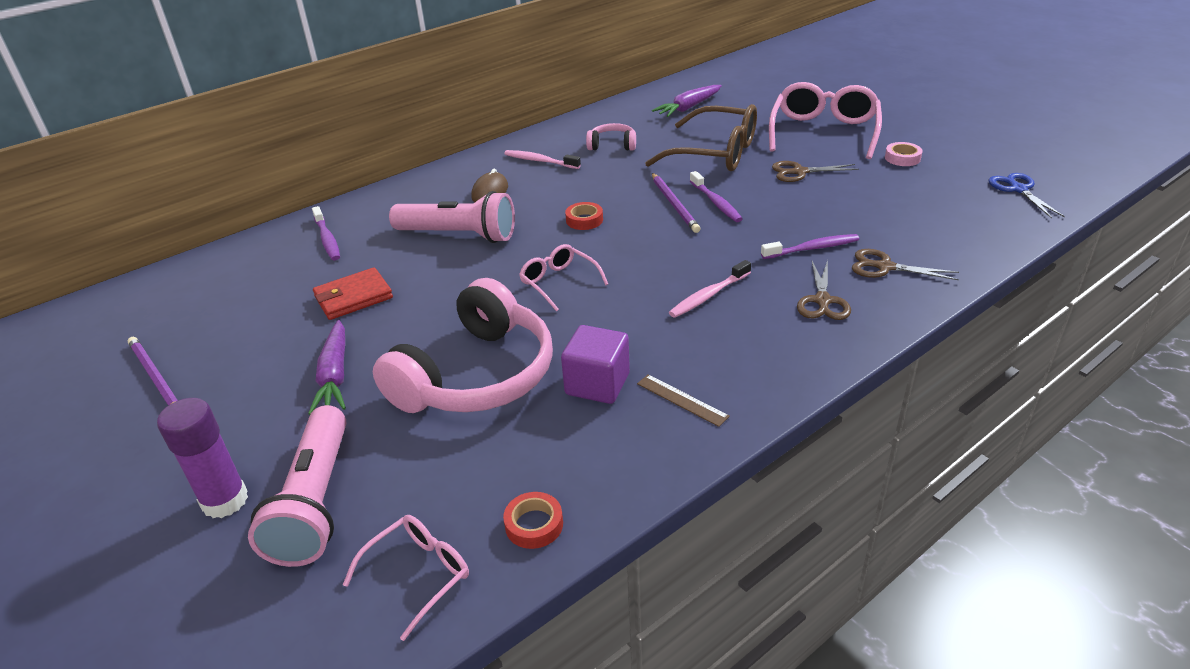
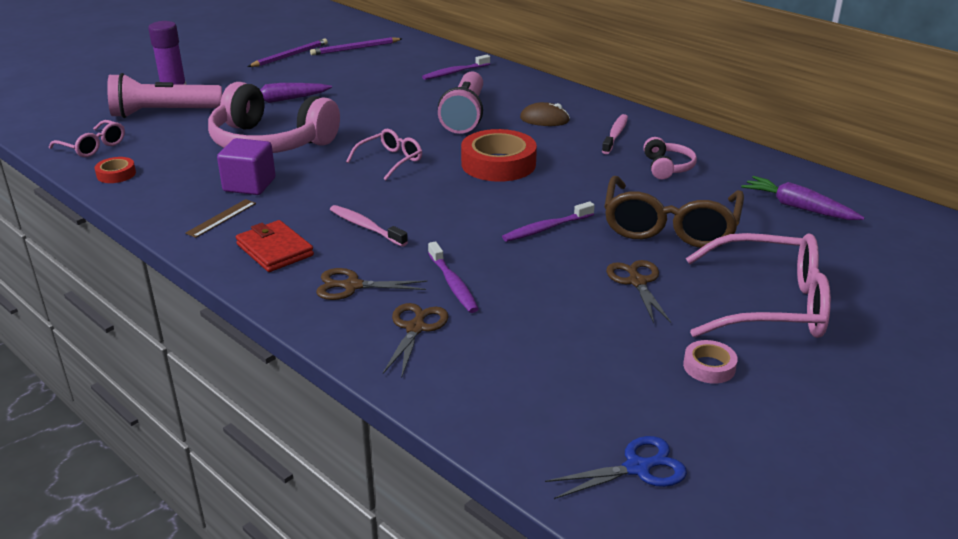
camera: 80 degrees right, 5 degrees down
(353, 297) = (373, 92): red wallet -> red wallet (274, 250)
(584, 220) = (498, 164): red tape -> red tape, size x2.04
(674, 204) = (537, 206): purple pencil -> purple pencil (355, 48)

